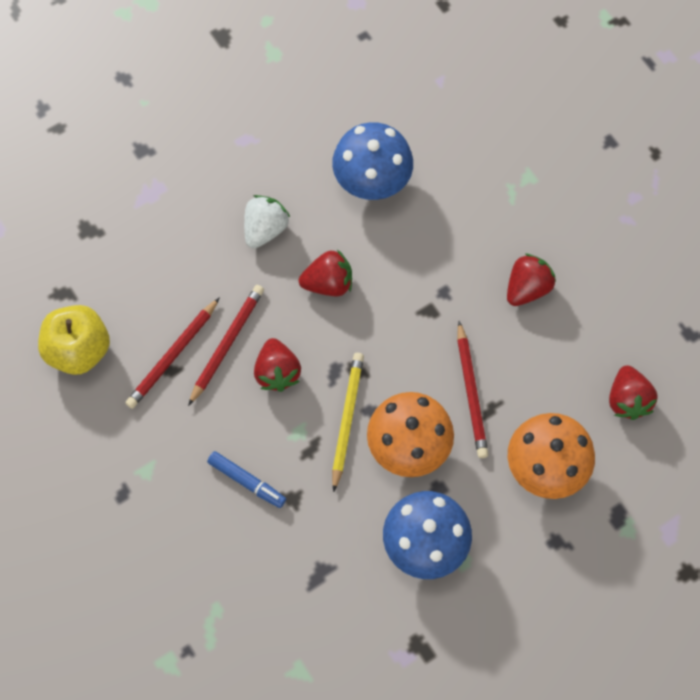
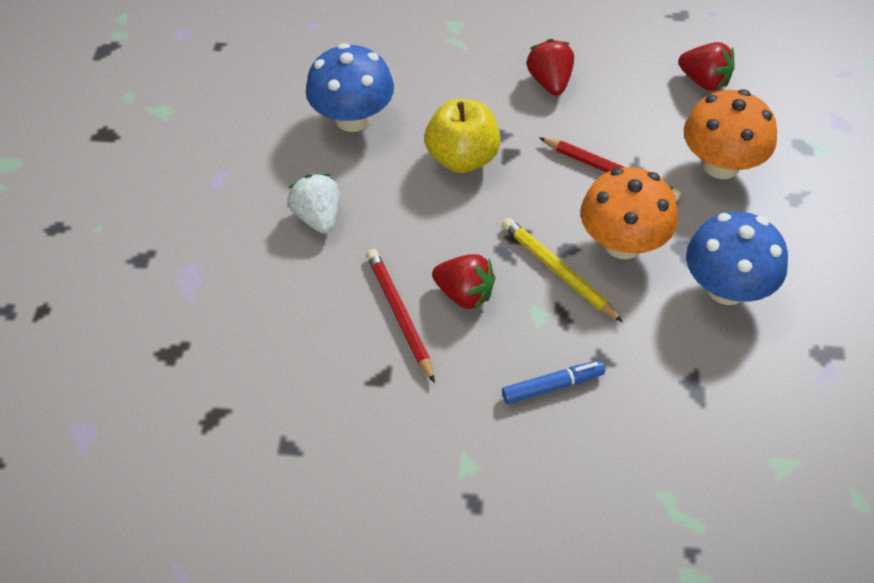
camera: 50 degrees left, 15 degrees down
(79, 350) = (285, 442): yellow apple -> yellow apple (462, 158)
(173, 356) = (370, 365): red pencil -> none
(328, 283) = (415, 204): red strawberry -> none

